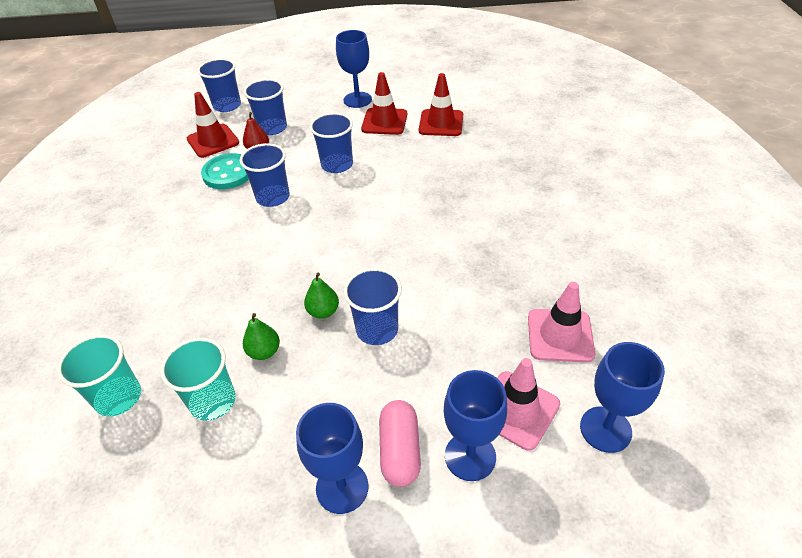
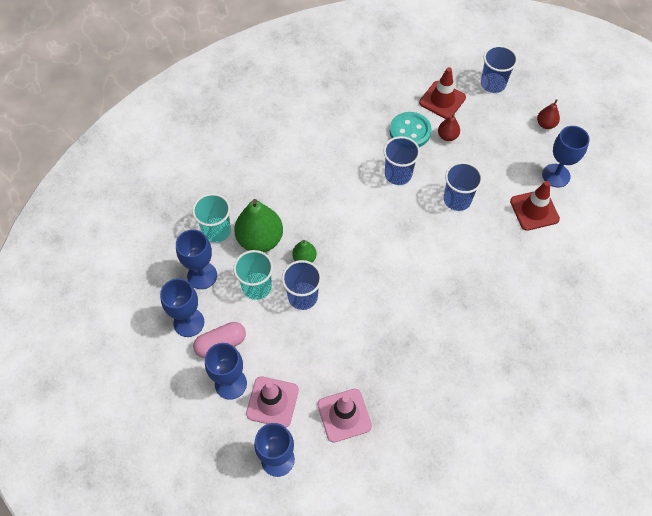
camera: 65 degrees right, 15 degrees up
(118, 397) = (201, 182): turquoise cup -> turquoise cup (256, 287)
(264, 352) = (260, 240): green pear -> green pear, size x2.00
(272, 128) = (480, 131): blue cup -> none
(273, 443) = (202, 275): none -> blue goblet
(300, 90) = (546, 124): none -> red pear
(441, 123) = (557, 256): red traffic cone -> none

